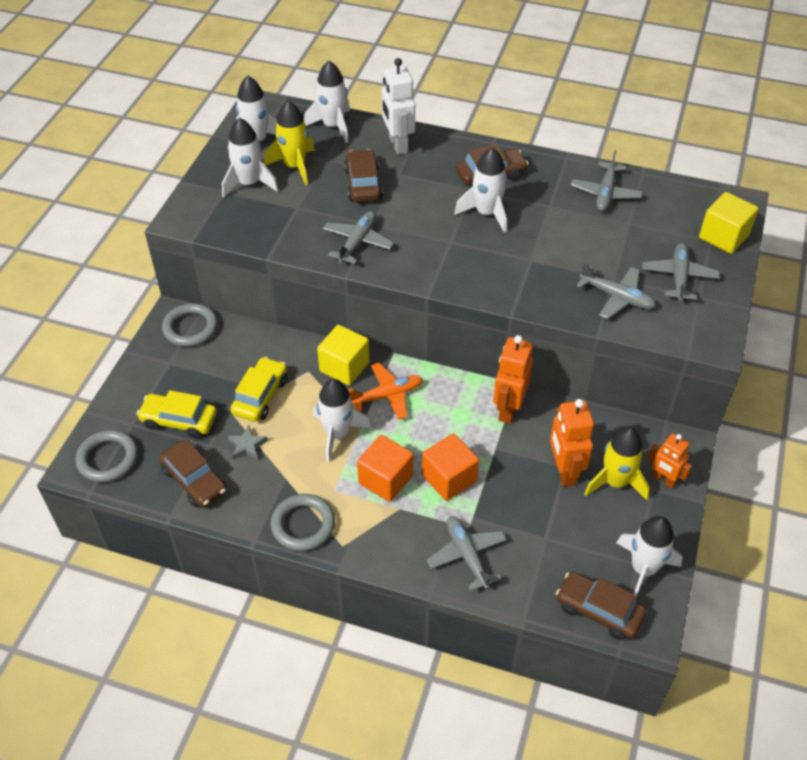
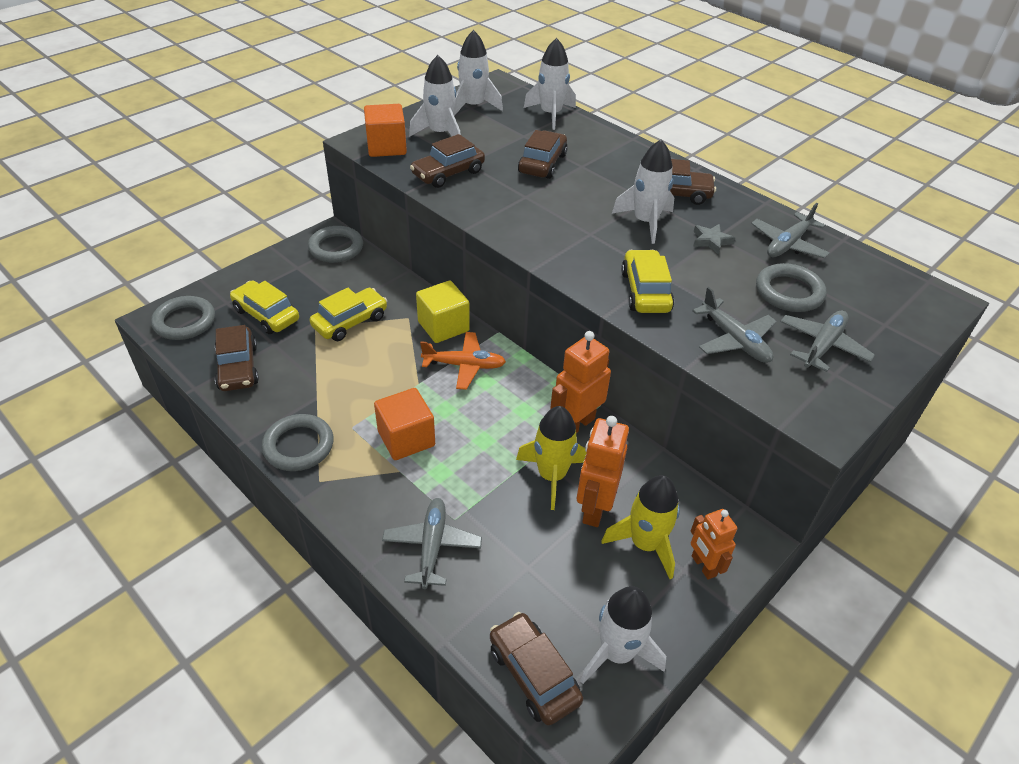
camera: 25 degrees right, 5 degrees down
(247, 445) = (305, 357): grey star -> grey star (711, 241)
(289, 225) = (448, 173): none -> brown car
(294, 166) = (491, 133): yellow rocket -> yellow rocket (551, 476)
(337, 434) = (392, 380): white rocket -> none
(357, 242) = (499, 205): grey plane -> none
(398, 145) = (600, 144): white robot -> none
(449, 478) = (469, 464): orange cube -> orange cube (386, 147)
(527, 280) = (645, 291): none -> yellow car
(630, 238) = (789, 292): none -> grey ring
(723, 237) = (904, 326): yellow cube -> none

